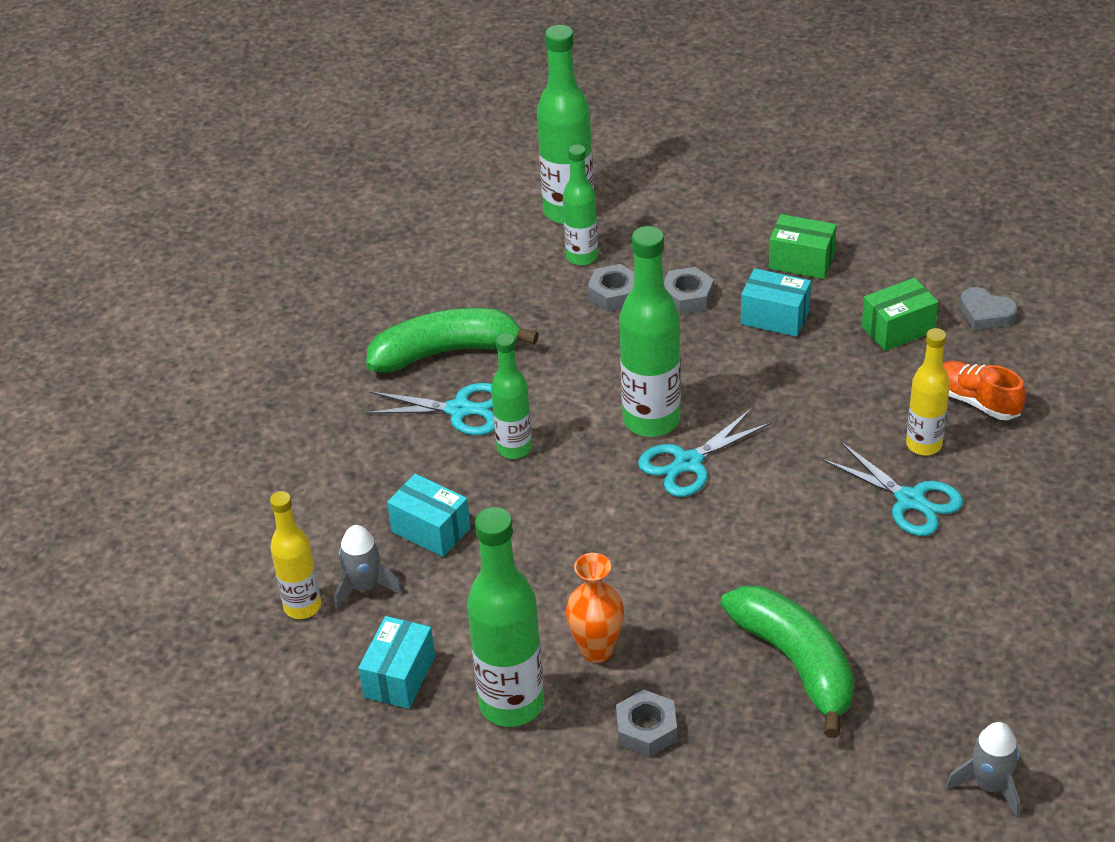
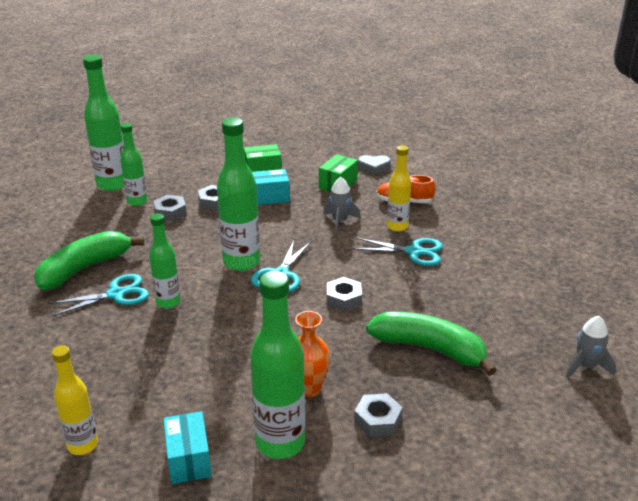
camera: 35 degrees left, 10 degrees down
(365, 587) = (122, 415): grey rocket -> grey rocket (340, 221)
(431, 530) = (145, 364): turquoise box -> none
(744, 537) = (343, 299): none -> grey nut

